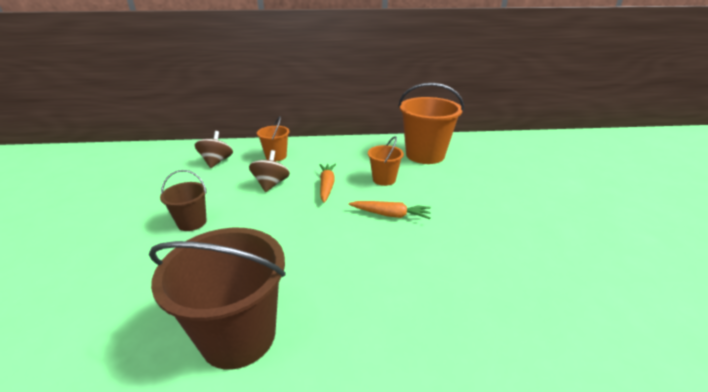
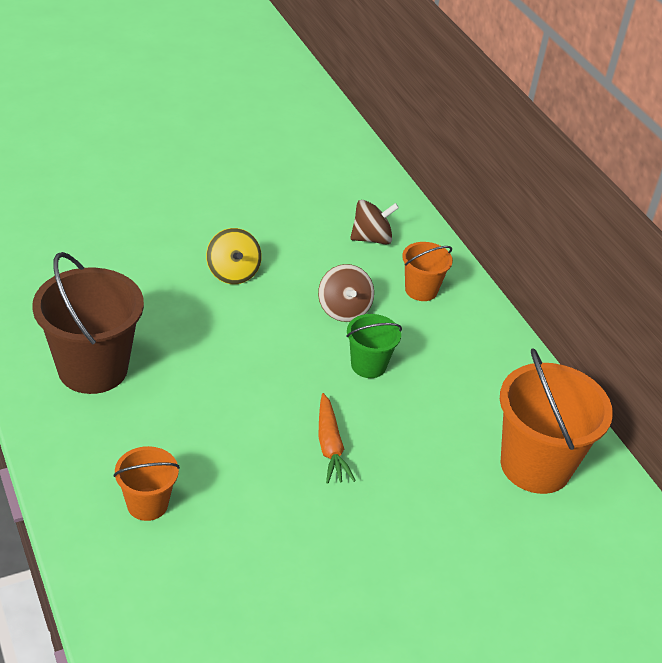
camera: 65 degrees right, 10 degrees up
(192, 222) = (233, 273): brown bucket -> yellow spinning top
(271, 184) = (344, 309): brown spinning top -> brown spinning top turned 90 degrees clockwise
(326, 186) = (368, 365): orange carrot -> green bucket
(384, 179) = (421, 424): orange bucket -> orange bucket (147, 504)

